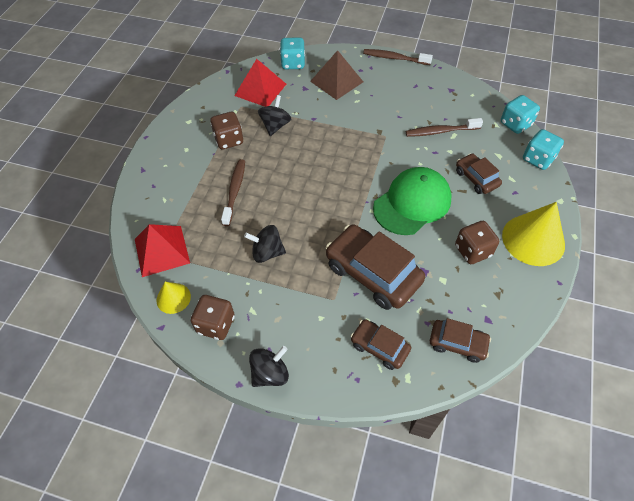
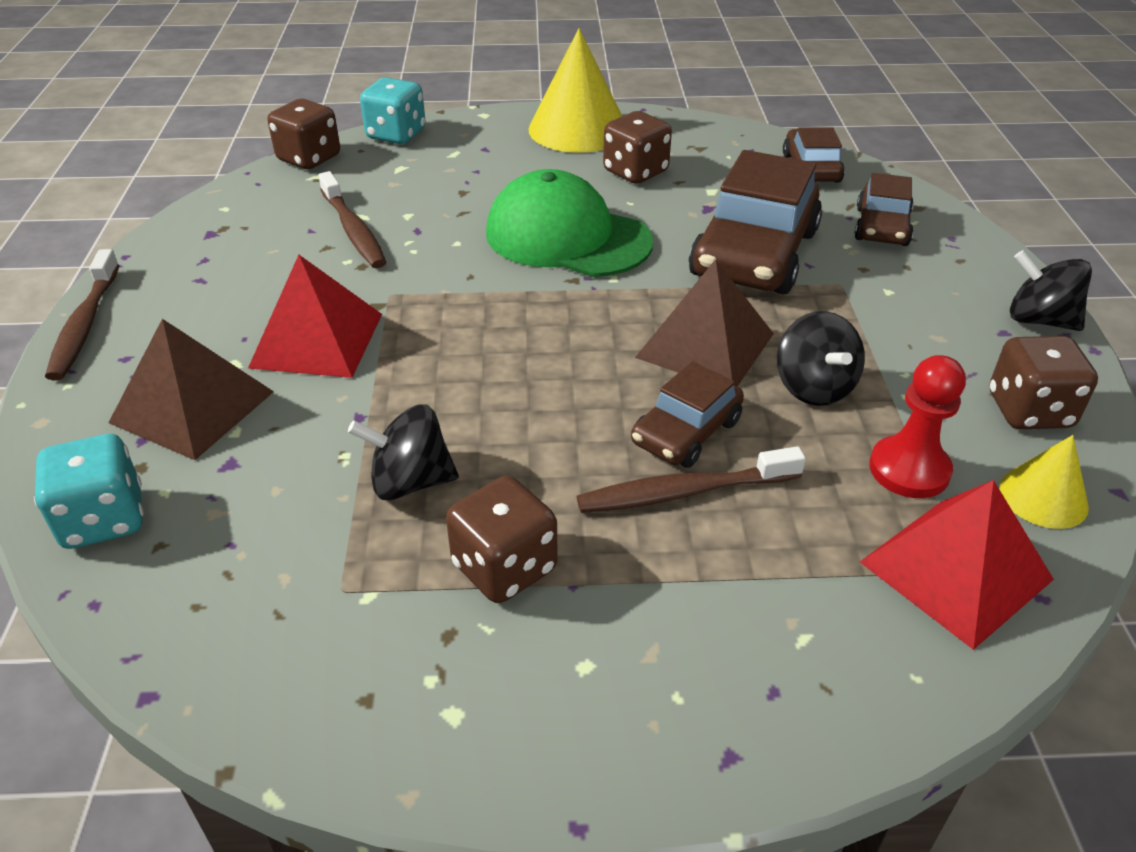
camera: 110 degrees left, 15 degrees down
(209, 262) = (909, 469): none -> red pawn
(260, 89) = (249, 564): red pyramid -> red pyramid (317, 340)
(310, 226) = (705, 345): none -> brown pyramid
(476, 178) = (469, 183): brown car -> brown car (686, 432)
(515, 124) = (309, 158): turquoise dice -> brown dice

